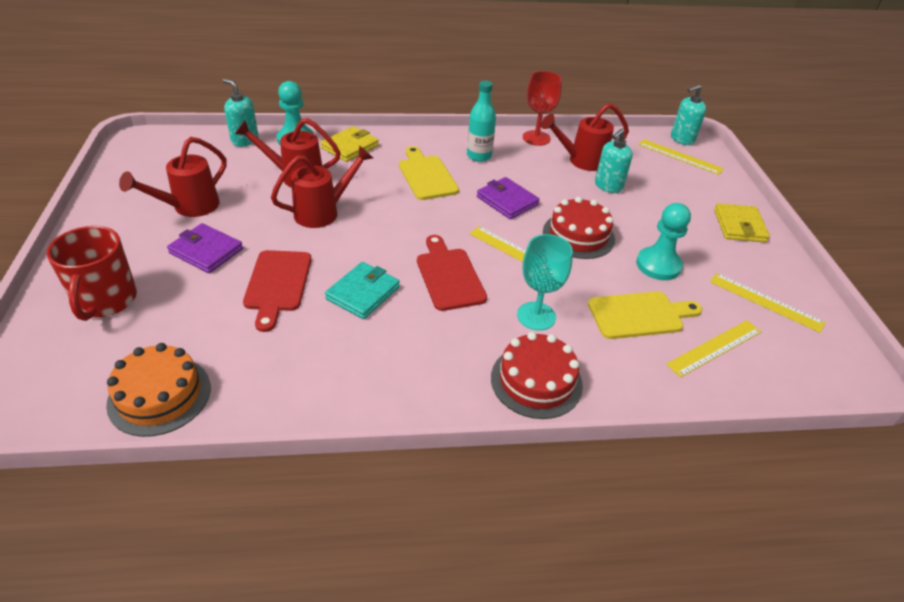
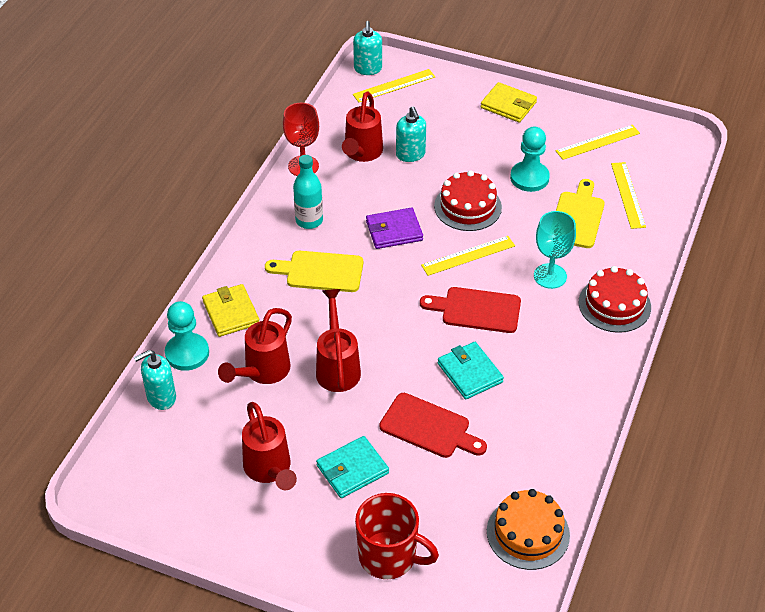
camera: 60 degrees left, 5 degrees up
(206, 251) = (352, 469): purple wallet -> turquoise wallet

